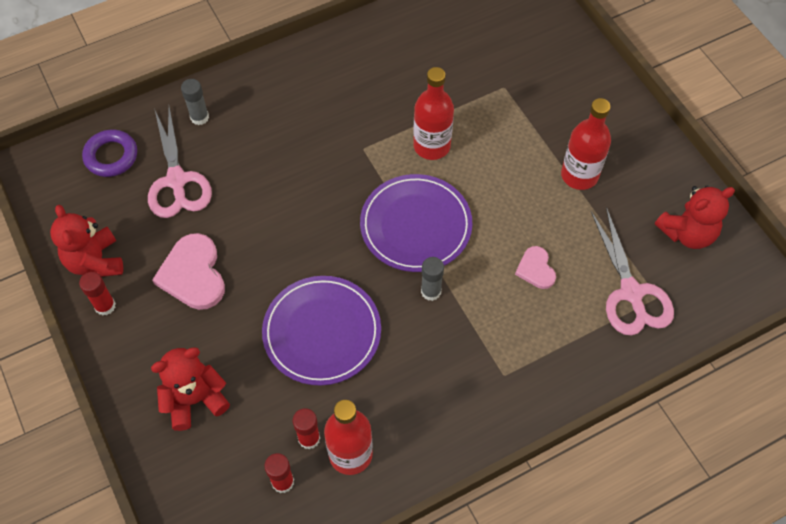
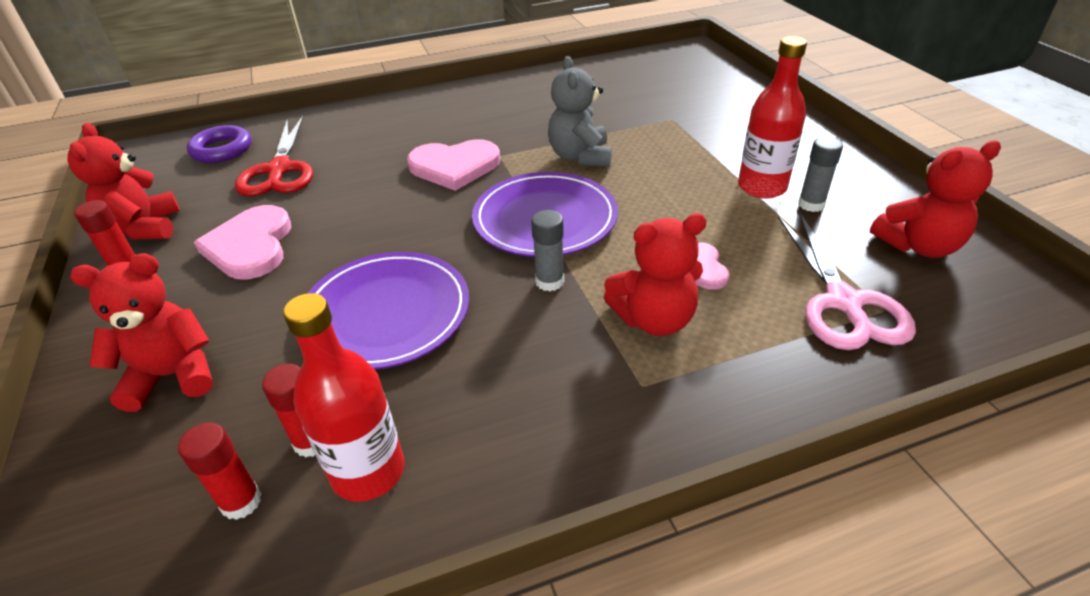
camera: 10 degrees right, 20 degrees down
(177, 180) = (279, 170): pink scissors -> red scissors
(199, 117) = (331, 127): grey glue stick -> grey glue stick (811, 204)
(328, 166) = (454, 166): none -> pink heart
(431, 146) = (580, 157): red bottle -> grey teddy bear
(507, 320) = (654, 319): none -> red teddy bear

